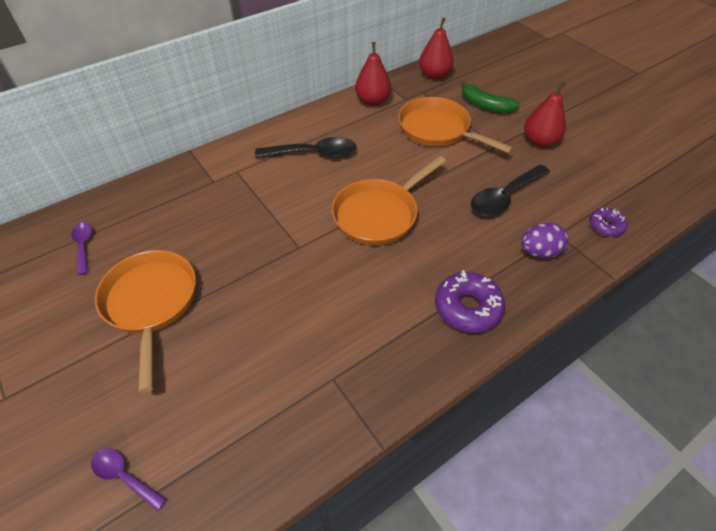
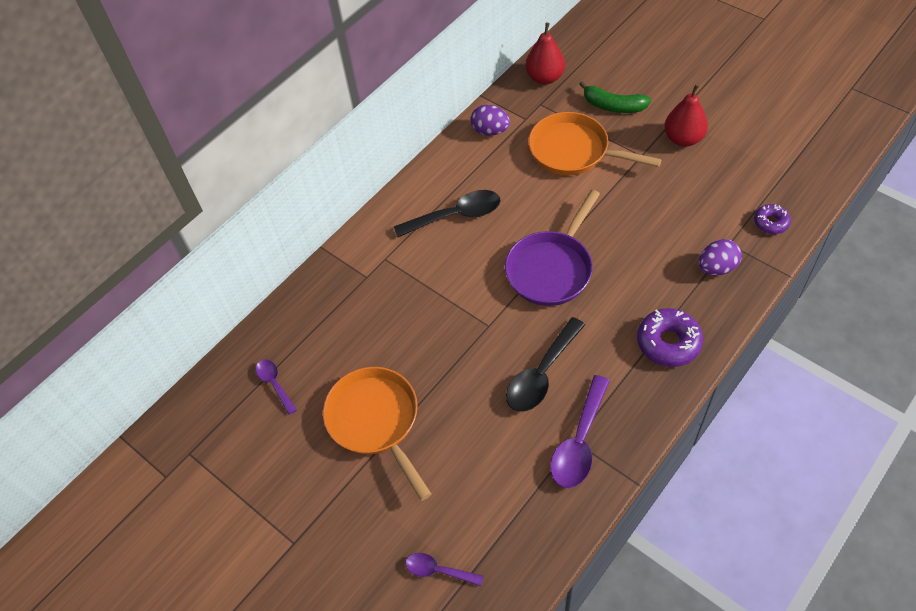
camera: 10 degrees left, 5 degrees up
(337, 381) = (579, 442): none -> purple spoon
(372, 101) = (490, 131): red pear -> purple egg
(379, 214) = (551, 268): orange pan -> purple pan
(504, 197) = (667, 216): black spoon -> black spoon (541, 374)

